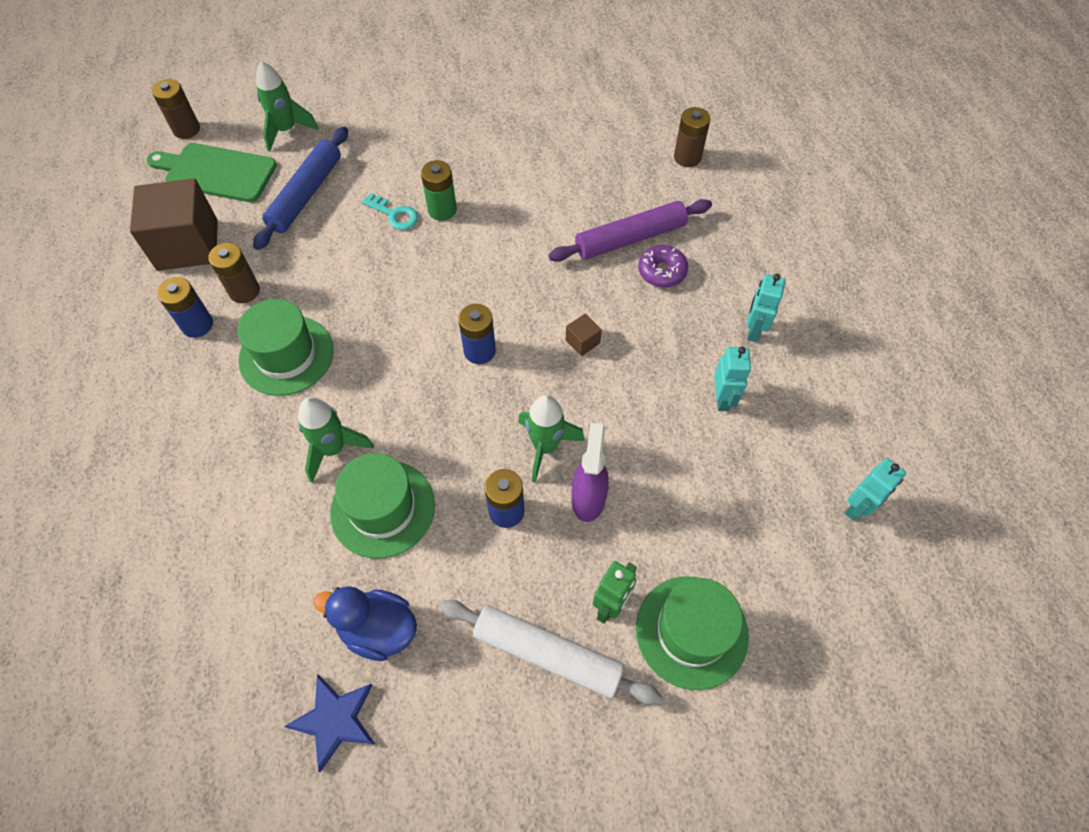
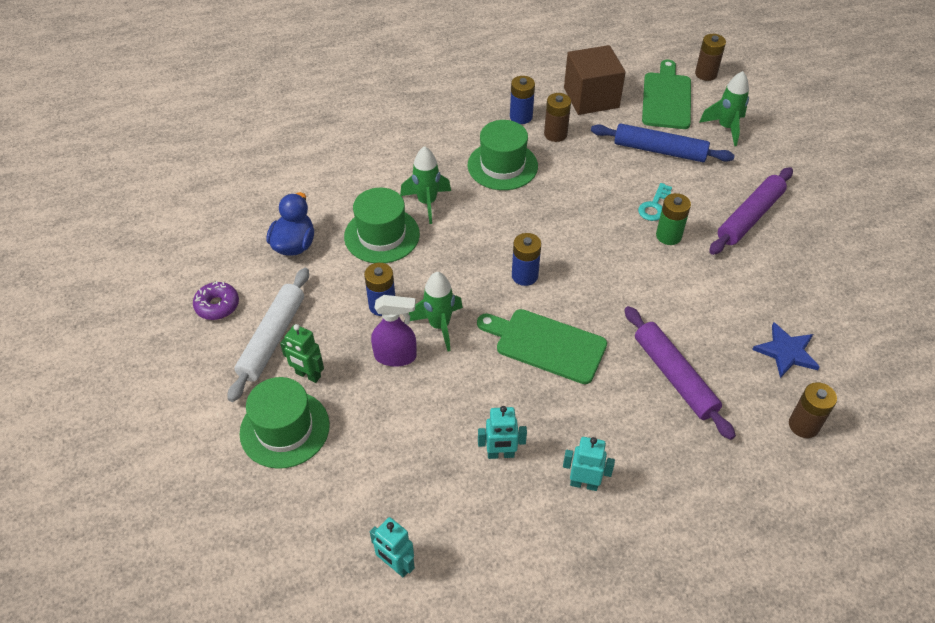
camera: 85 degrees right, 10 degrees down
(335, 720) = (237, 232): blue star -> blue star (786, 352)
(428, 140) = (749, 217): none -> purple rolling pin
(582, 341) = (546, 345): brown cube -> green cutting board
(662, 271) = (639, 404): purple donut -> purple donut (217, 305)

